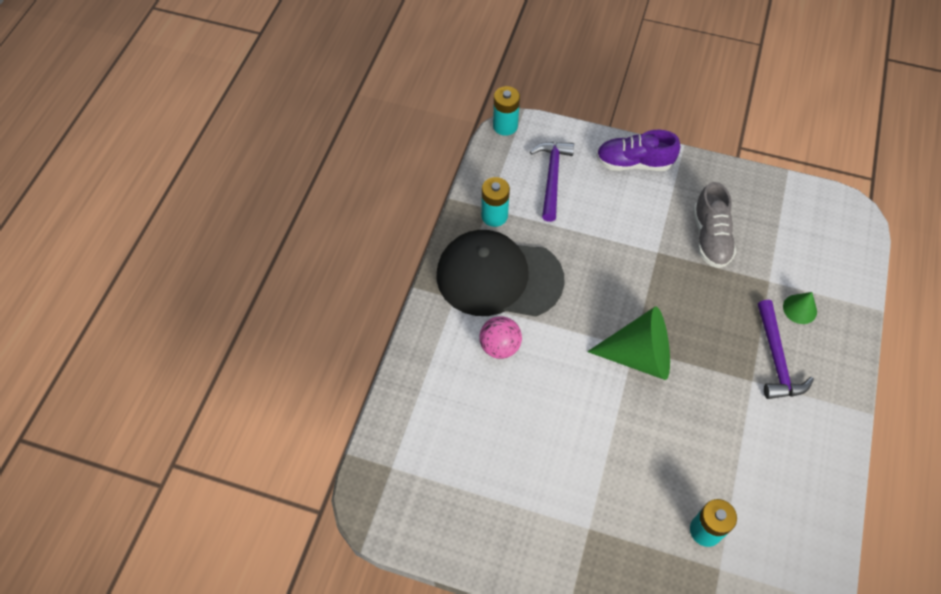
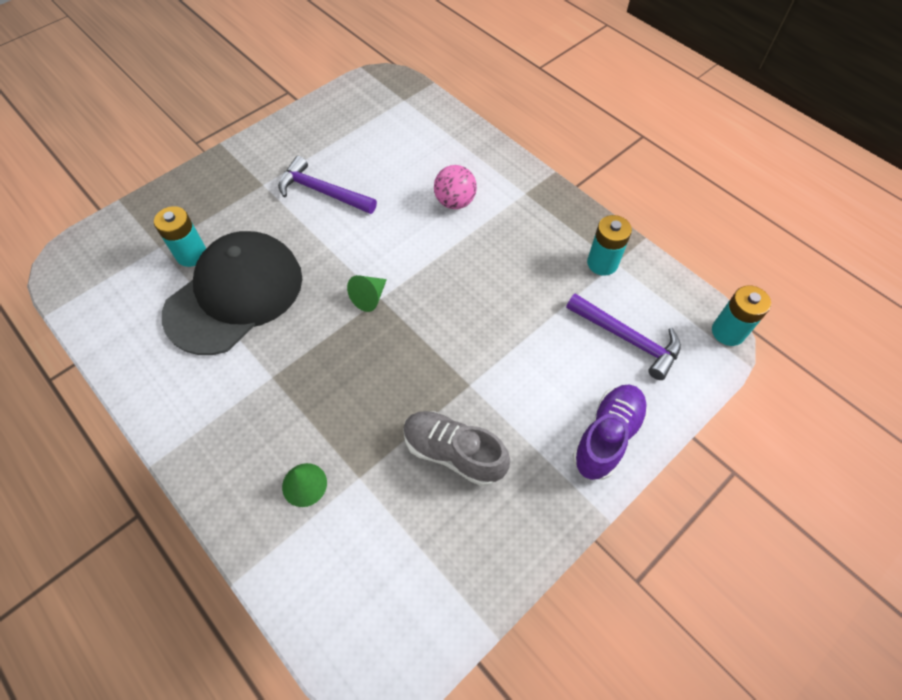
camera: 120 degrees right, 0 degrees up
(498, 277) = (526, 233): black cap -> black cap (235, 295)
(639, 355) = (369, 297): green cone -> green cone, size x0.49
(776, 359) = (273, 415): purple hammer -> purple hammer (322, 191)

